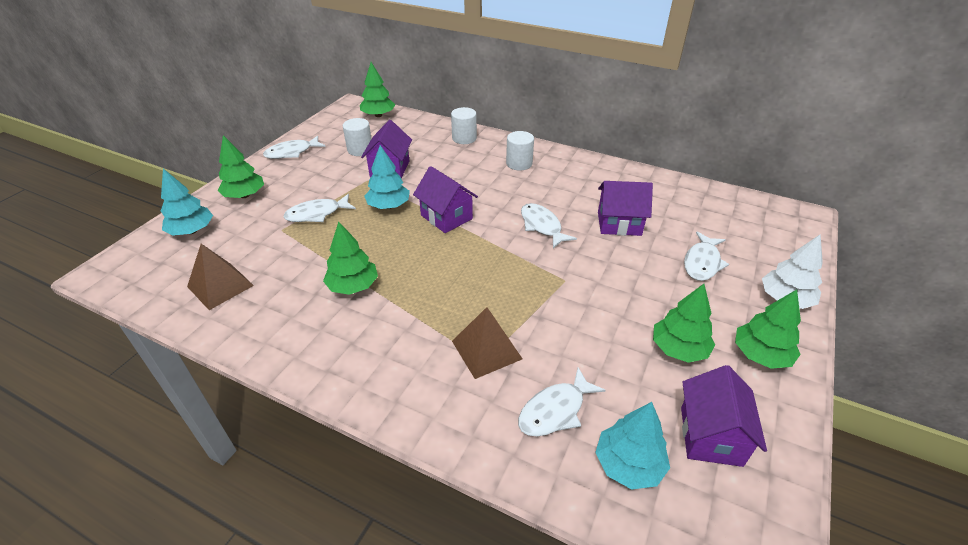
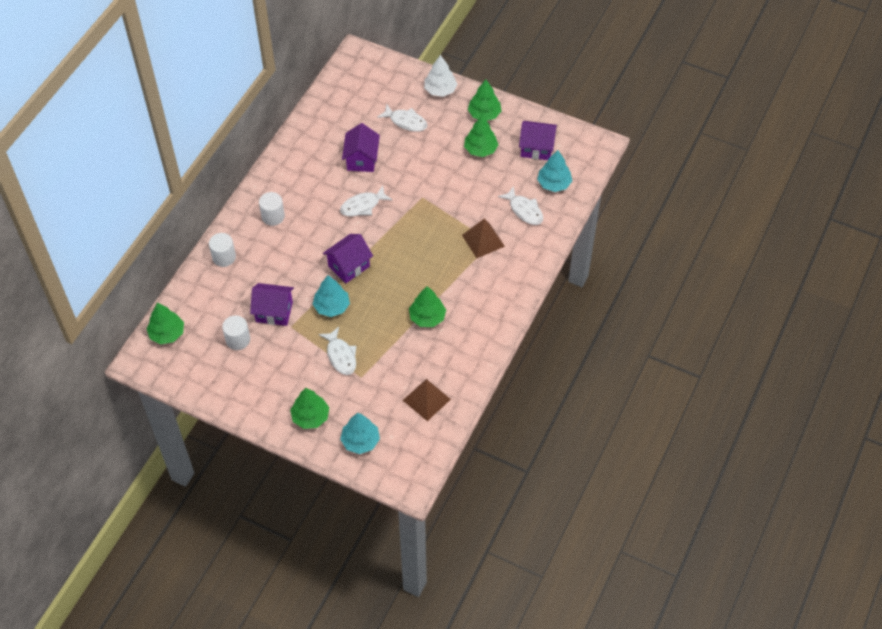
camera: 90 degrees left, 15 degrees up
(292, 152) = (238, 396): white fish -> none

